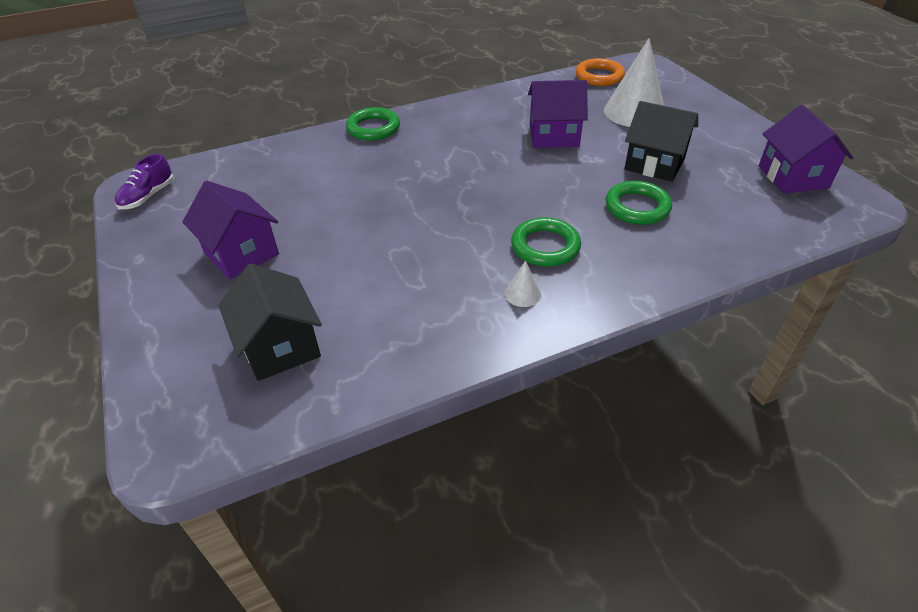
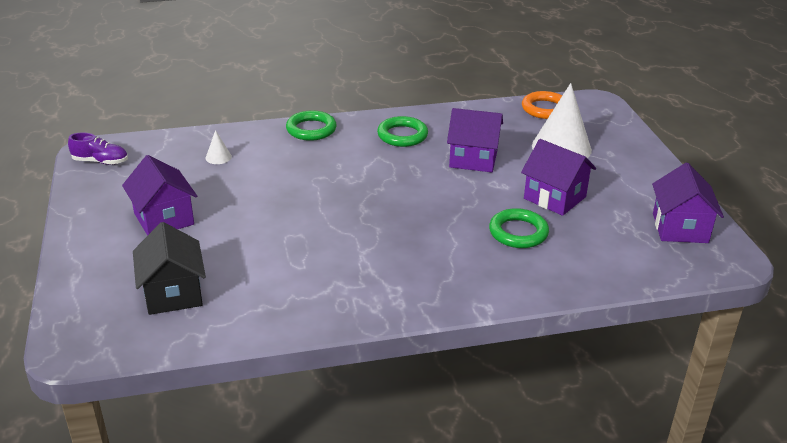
camera: 10 degrees right, 10 degrees down
(148, 196) = (100, 161): purple shoe -> purple shoe turned 120 degrees counterclockwise
(522, 294) = (383, 286): white cone -> white cone (218, 157)
(545, 246) = (420, 252): green ring -> green ring (402, 135)
(654, 164) = (555, 198): black house -> purple house

